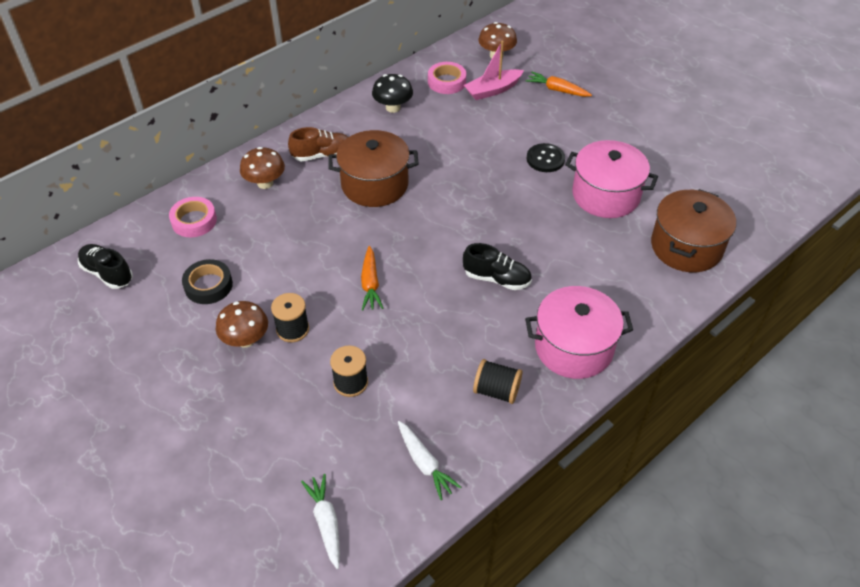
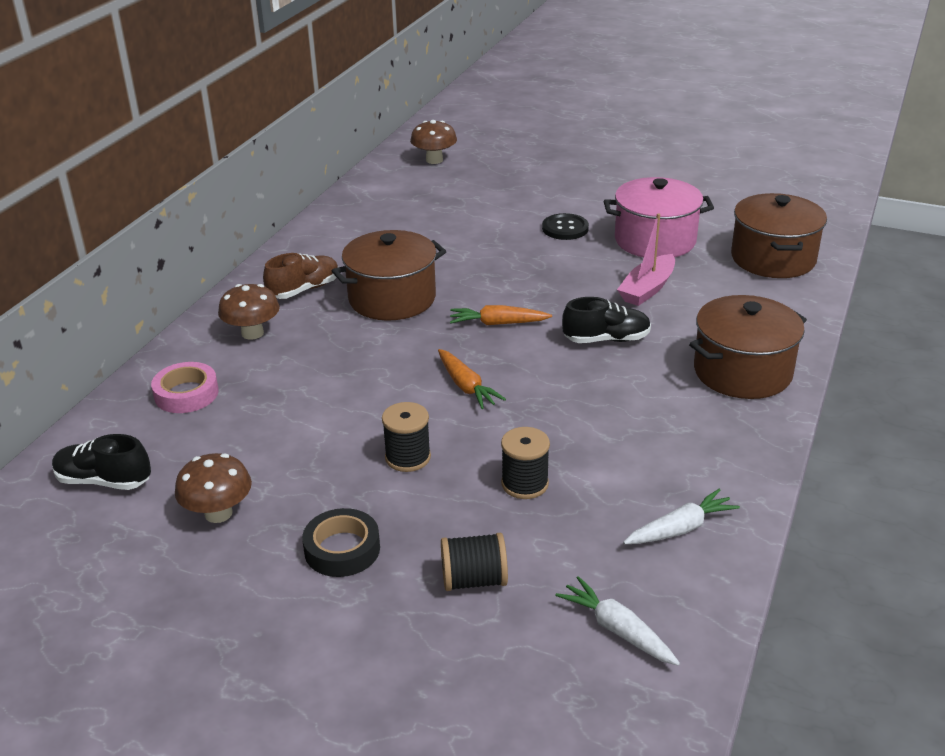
camera: 25 degrees left, 15 degrees down
(208, 285) = (259, 450): black tape -> black tape (342, 549)
(245, 340) = (355, 487): brown mushroom -> brown mushroom (218, 513)
(393, 107) = (354, 228): black mushroom -> none
(425, 463) = (680, 528): white carrot -> white carrot turned 60 degrees counterclockwise
(447, 82) = (398, 193): pink tape -> none
(493, 90) = (456, 188): pink boat -> pink boat (647, 289)
(496, 391) = (697, 435): black spool -> black spool (474, 580)
(557, 90) = (525, 172): orange carrot -> orange carrot (497, 323)
(573, 347) = (742, 372): pink pot -> brown pot

